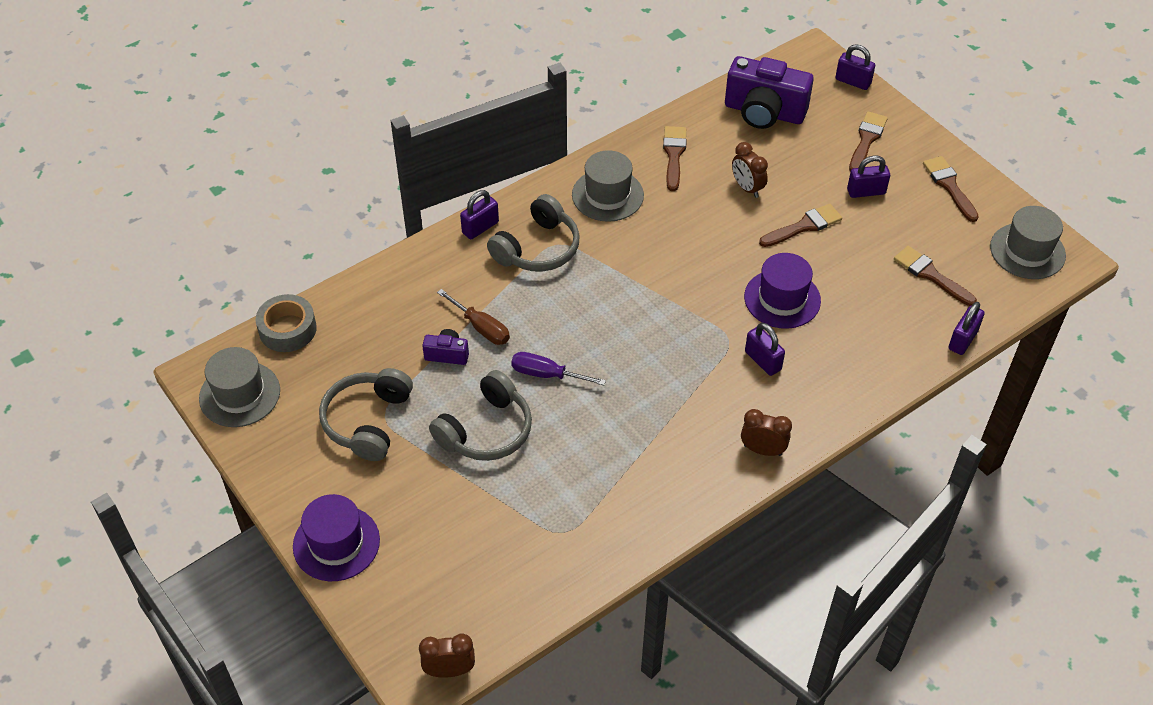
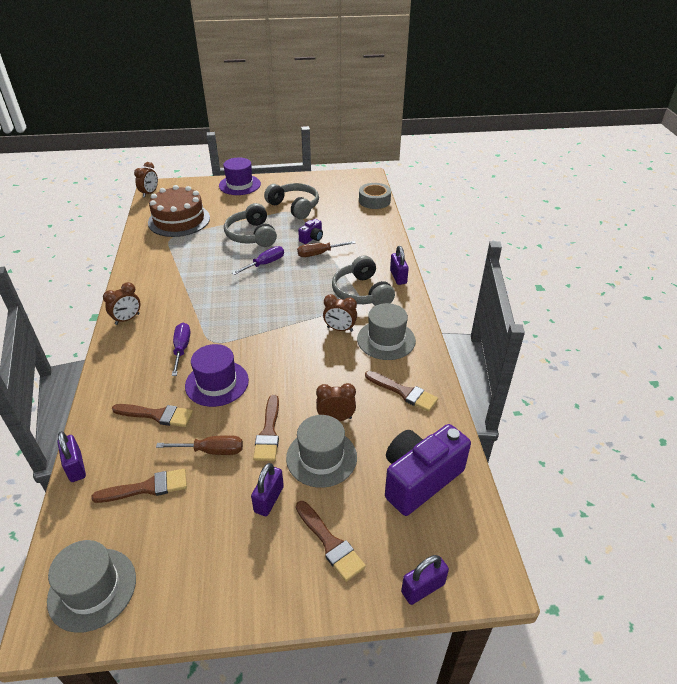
camera: 120 degrees right, 10 degrees down
(239, 394) = (345, 181): grey hat -> grey hat (321, 457)
(506, 557) = (179, 220): none -> brown cake
(620, 239) = (340, 329): none -> brown clock
(763, 360) = (181, 349): purple padlock -> purple screwdriver
(858, 254) = (212, 451): none -> brown screwdriver
(949, 186) = (219, 577): brown brush -> brown brush (157, 415)

